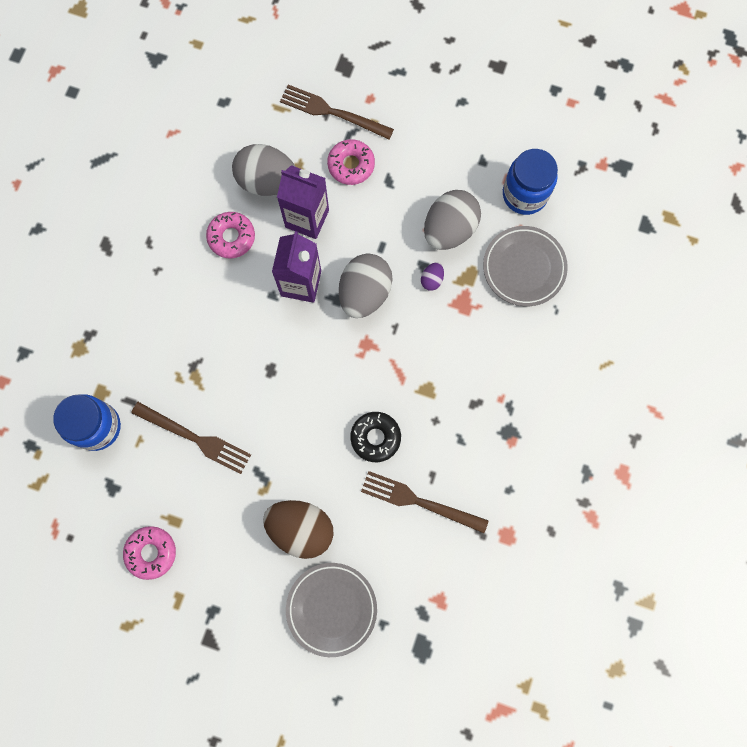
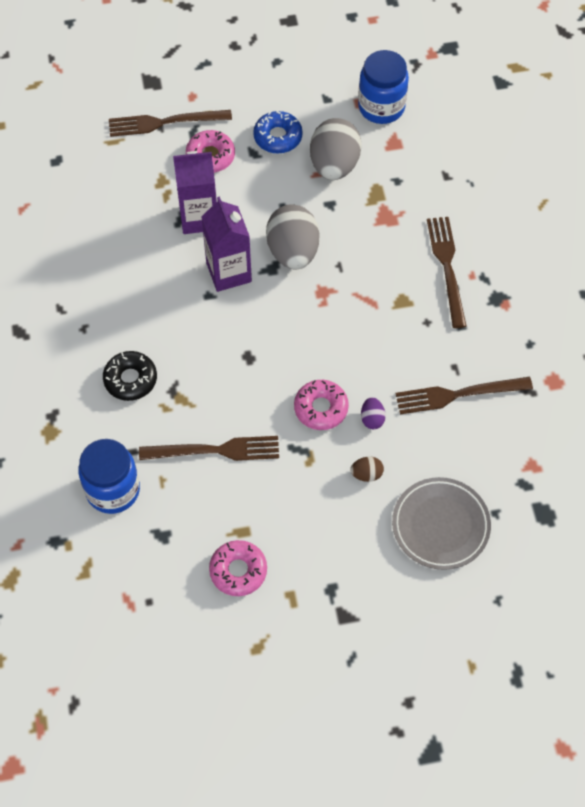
camera: 30 degrees left, 15 degrees down
(231, 237) = (138, 266): pink donut -> pink donut (321, 408)
(267, 181) = (141, 205): grey egg -> none
(301, 529) = (366, 474): brown egg -> brown egg, size x0.44
(375, 437) = (383, 363): black donut -> black donut (130, 379)
(418, 176) = (278, 137): none -> blue donut
(432, 280) = (346, 212): purple egg -> purple egg (372, 419)
(484, 379) = (447, 267): none -> brown fork
(524, 268) = (420, 163): grey plate -> none

